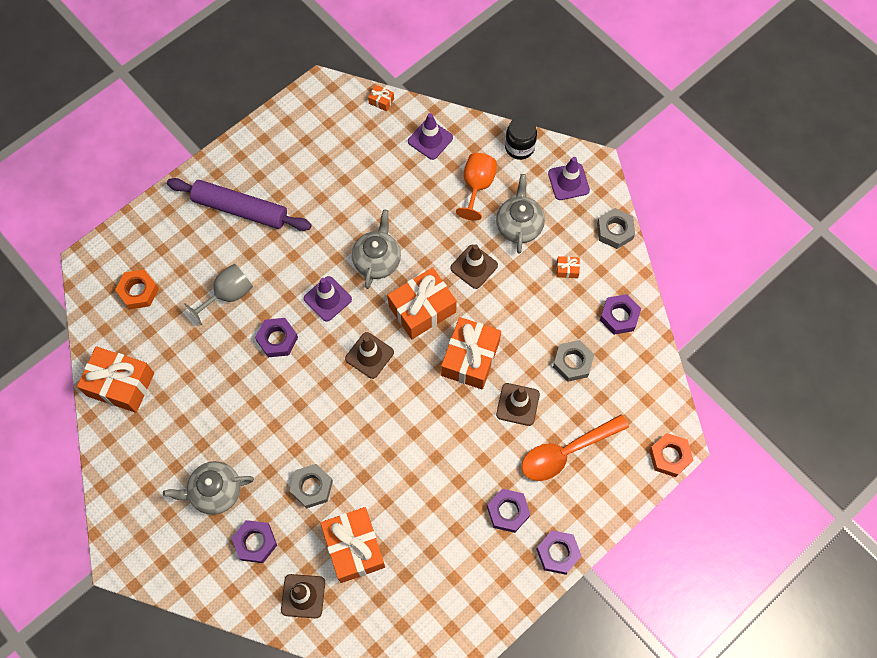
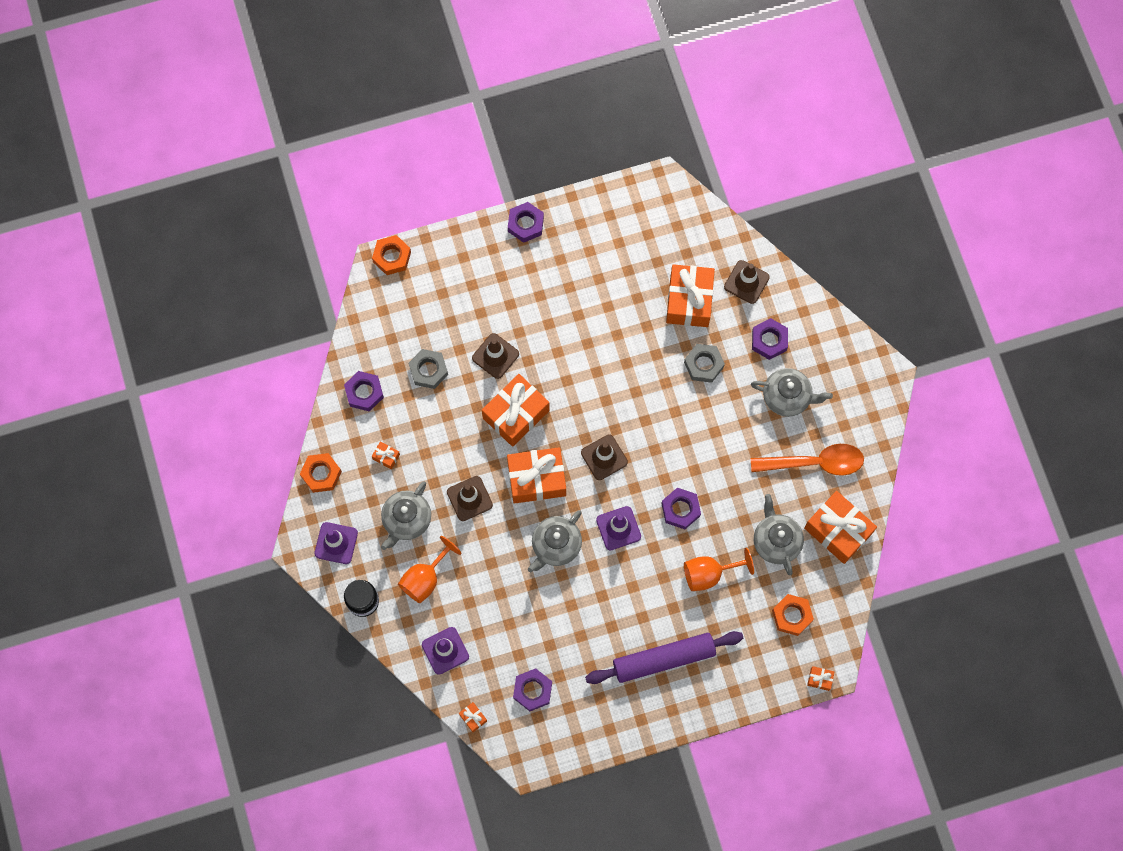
camera: 155 degrees left, 5 degrees up
(94, 250) = (820, 679): none -> orange gift
(176, 350) = (776, 541): none -> grey teapot
(228, 295) = (709, 574): grey goblet -> orange goblet
(240, 209) = (663, 659): purple rolling pin -> purple rolling pin turned 60 degrees counterclockwise
(508, 512) = (549, 273): purple nut -> purple nut (532, 690)
(566, 452) = (475, 298): orange spoon -> orange spoon (814, 463)
(615, 231) = (321, 474): grey nut -> orange nut

